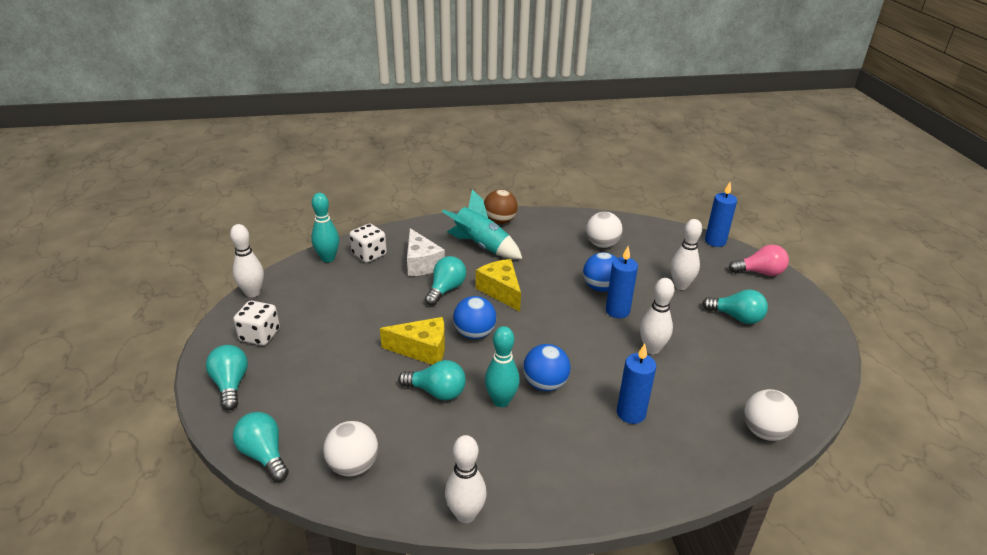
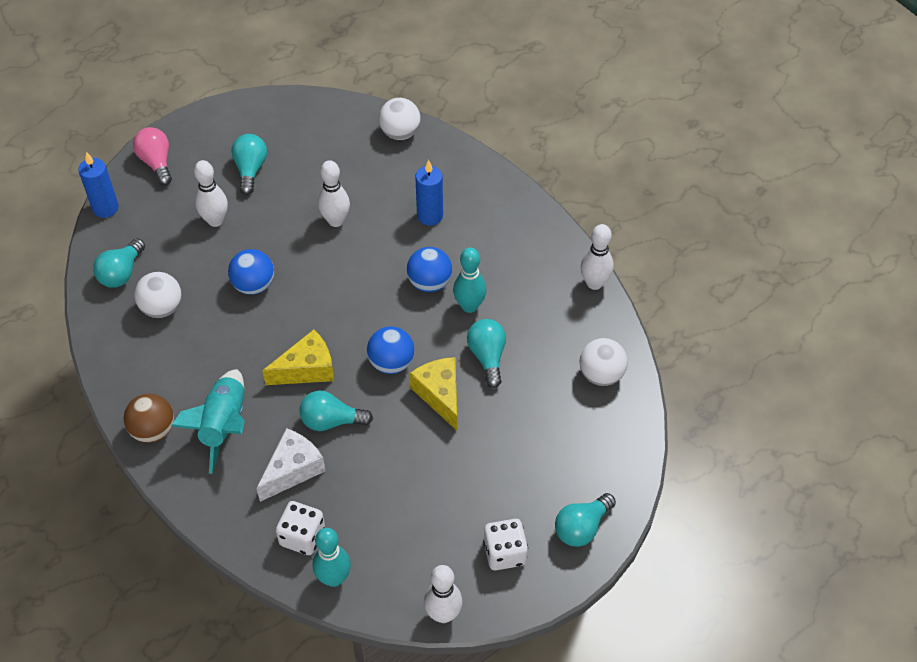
camera: 115 degrees left, 20 degrees up
(264, 455) = (633, 443): turquoise light bulb -> turquoise light bulb (121, 273)
(501, 291) = (307, 369): yellow cheese -> yellow cheese turned 150 degrees counterclockwise
(617, 311) = (289, 260): blue candle -> none

